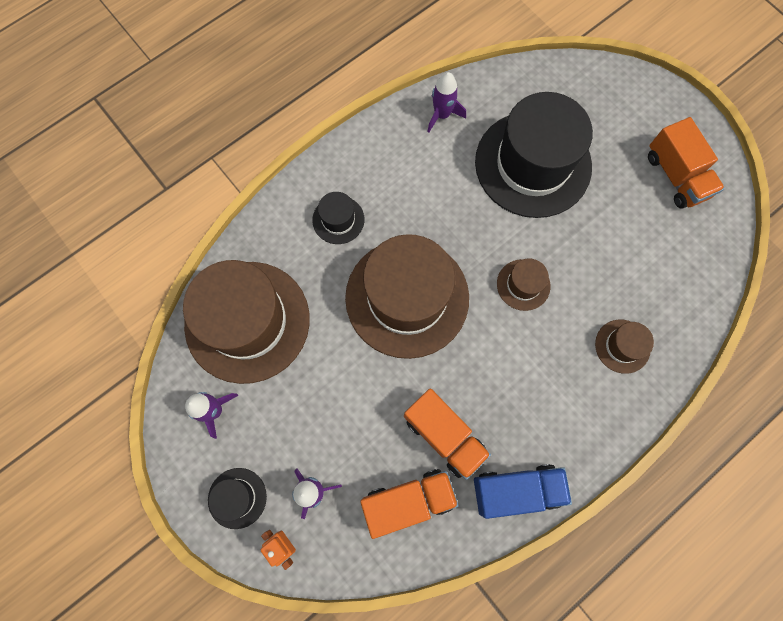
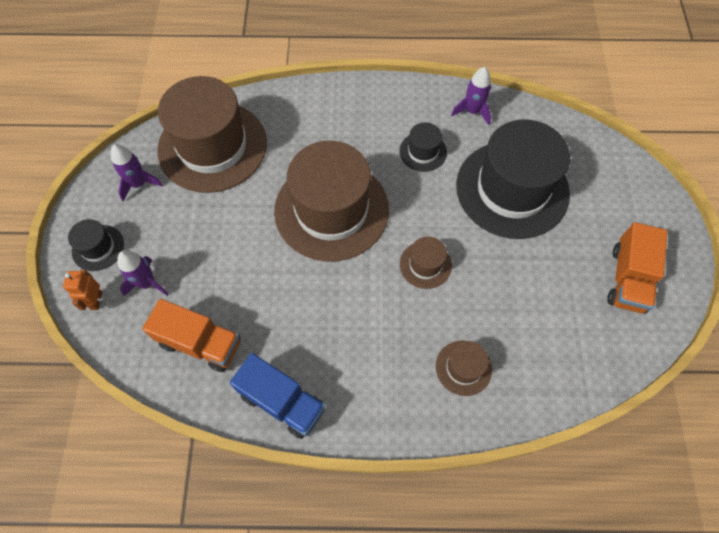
camera: 40 degrees right, 10 degrees down
(338, 220) = (333, 127): black hat -> black hat (423, 152)
(444, 435) = (268, 320): orange truck -> none

